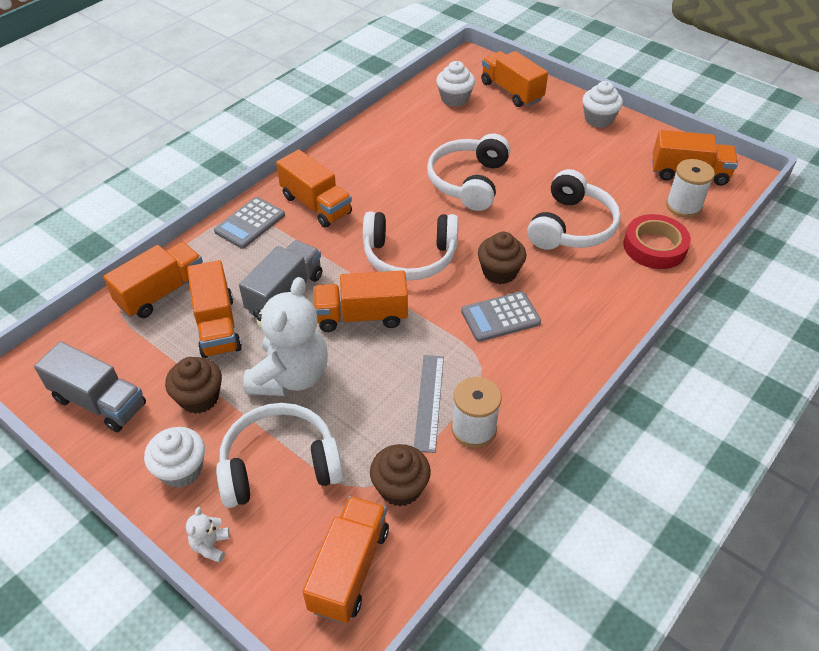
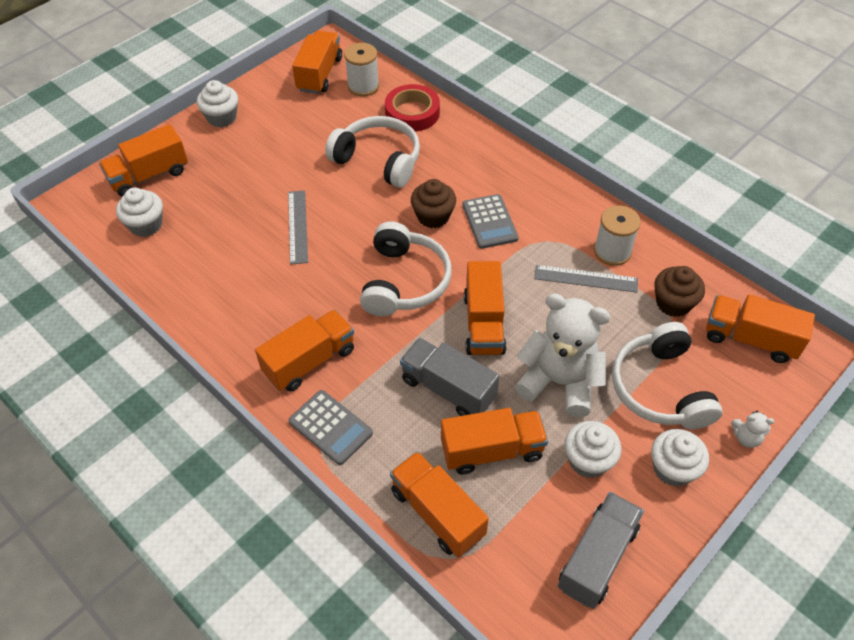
camera: 85 degrees left, 5 degrees up
(199, 398) = (588, 460): brown cupcake -> white cupcake
(468, 181) = (298, 226): white headphones -> grey ruler

